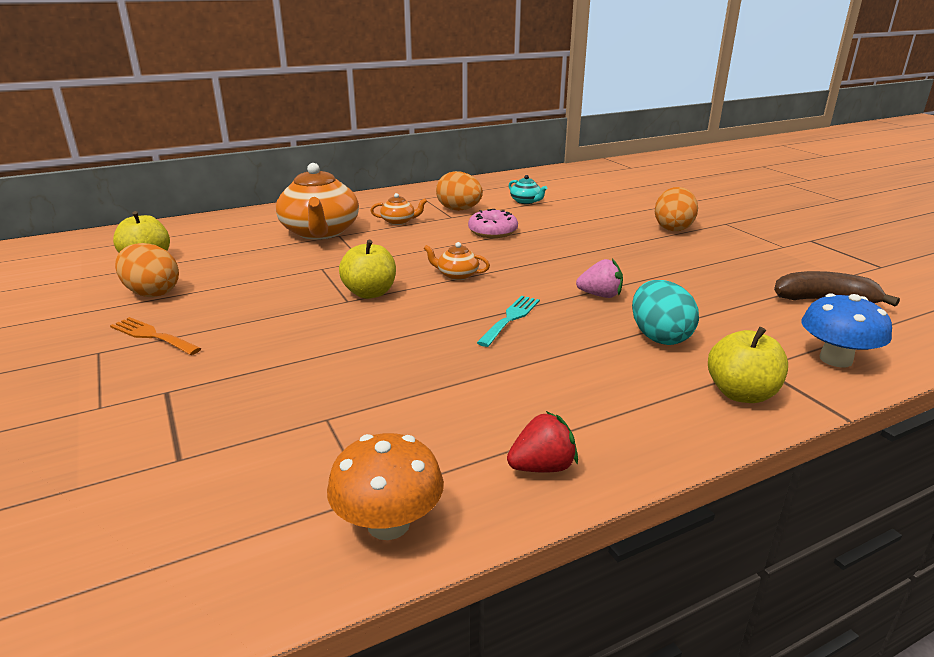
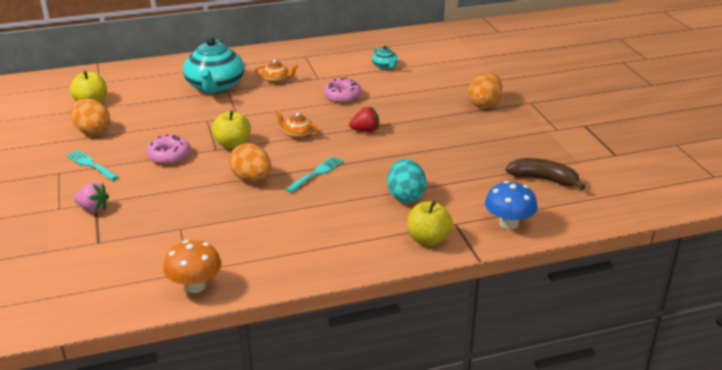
camera: 10 degrees right, 5 degrees up
(152, 336) = (90, 164): orange fork -> turquoise fork
(278, 314) = (169, 156): none -> pink donut
(320, 232) = (215, 86): orange teapot -> turquoise teapot
(459, 210) = (327, 71): orange egg -> orange egg (252, 179)
(542, 467) = (285, 267): red strawberry -> red strawberry (365, 130)
(600, 295) = (387, 161): pink strawberry -> pink strawberry (93, 208)

